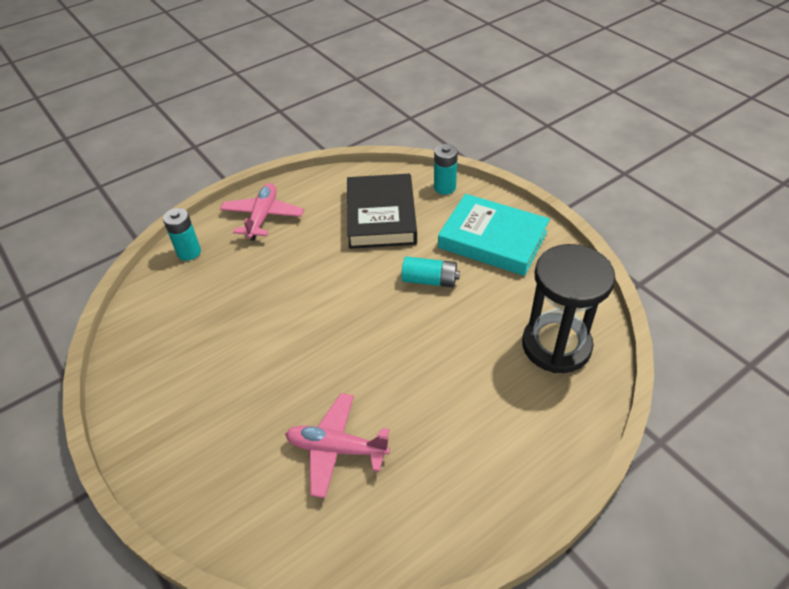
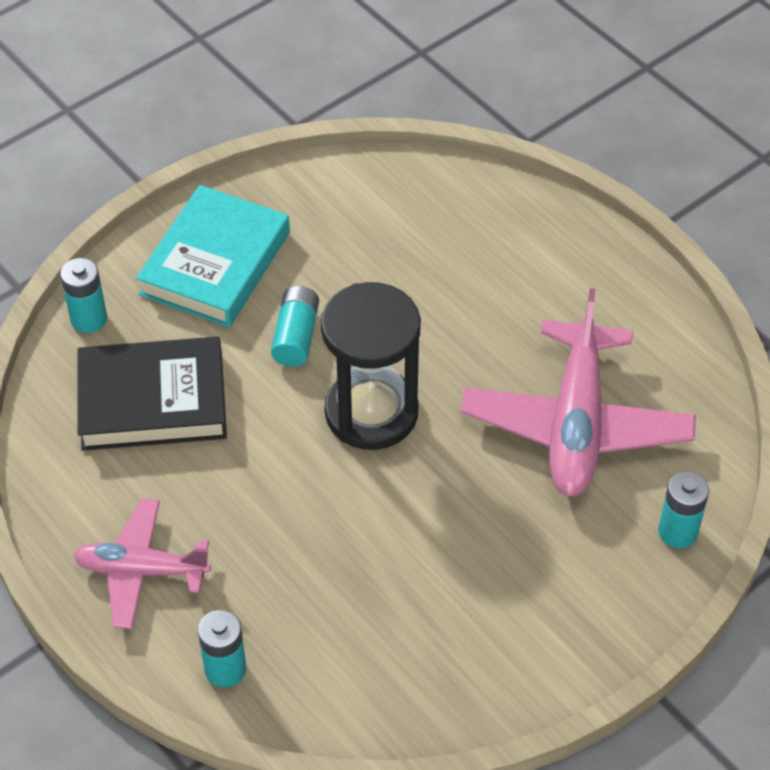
camera: 95 degrees left, 5 degrees up
(219, 516) = (677, 531): none -> turquoise battery
(336, 449) = (576, 424): pink plane -> pink plane, size x1.65
(556, 345) = (408, 209): black hourglass -> black hourglass (371, 412)

